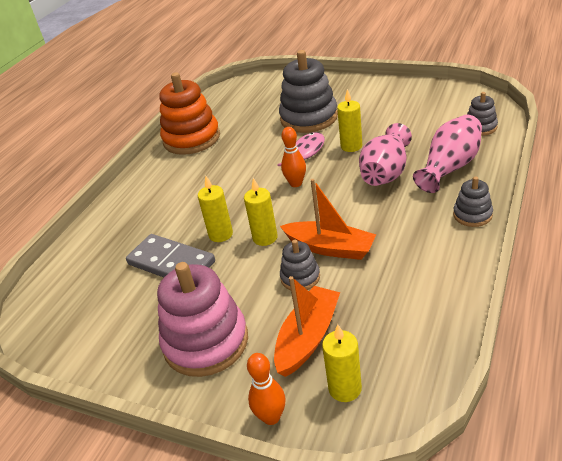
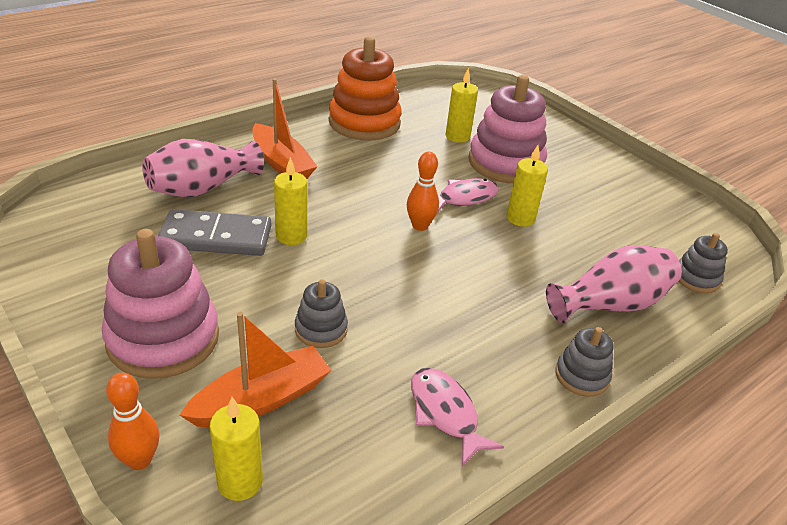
camera: 20 degrees right, 0 degrees up
(171, 263) = (216, 237): grey domino -> grey domino turned 60 degrees counterclockwise
(265, 238) = (330, 265): yellow candle -> yellow candle (457, 136)
(309, 118) = (505, 163): grey stacking toy -> pink stacking toy
(330, 248) = (384, 316): orange boat -> orange boat (282, 163)
(386, 172) = (529, 268): pink vase -> pink vase (202, 188)
(421, 279) = (445, 413): none -> pink fish

